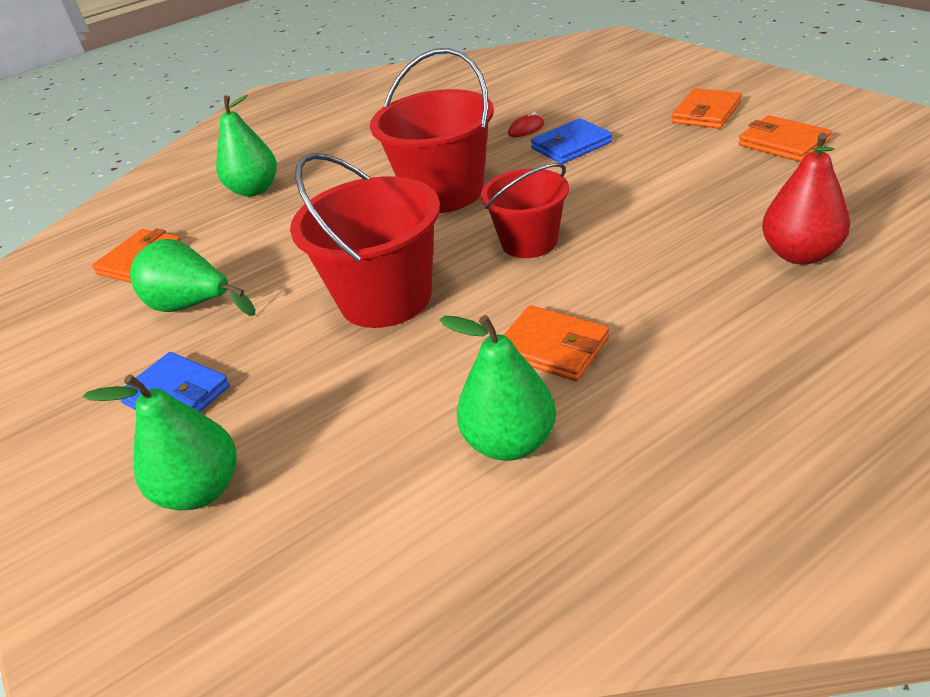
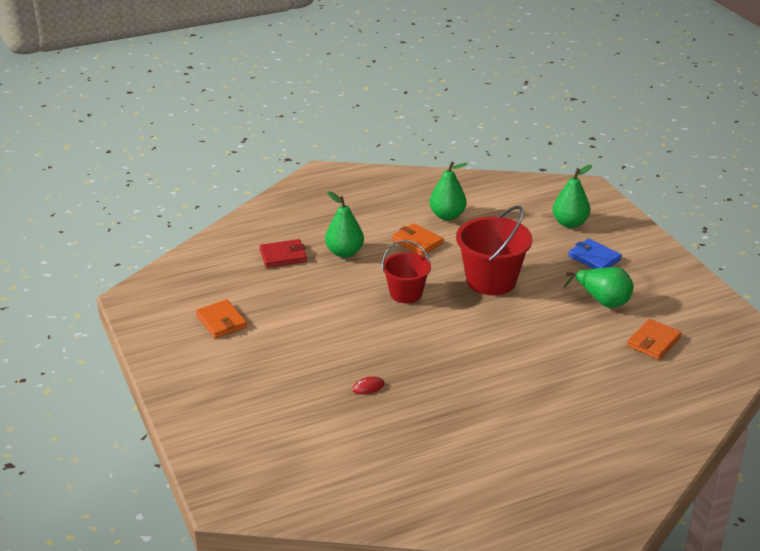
camera: 175 degrees left, 5 degrees down
(254, 190) = (586, 385): green pear -> green pear (344, 252)
(444, 192) = (445, 342): red bucket -> none
(571, 145) = (345, 359): blue wallet -> none
(706, 113) = (238, 362): orange wallet -> none
(800, 254) = (283, 256): red pear -> red wallet

